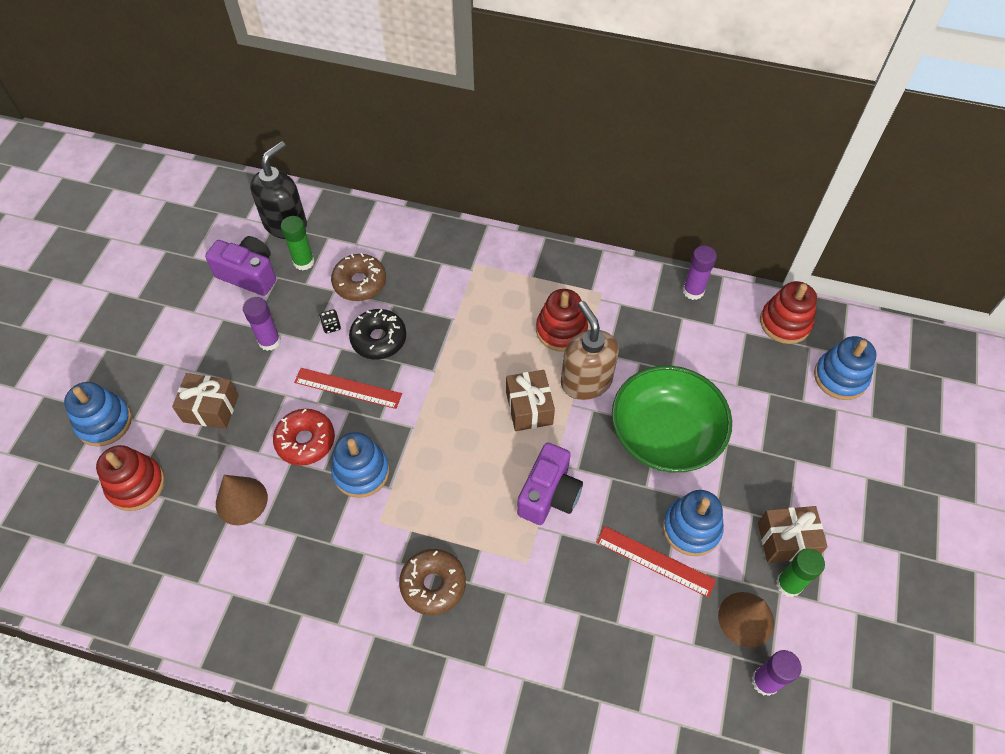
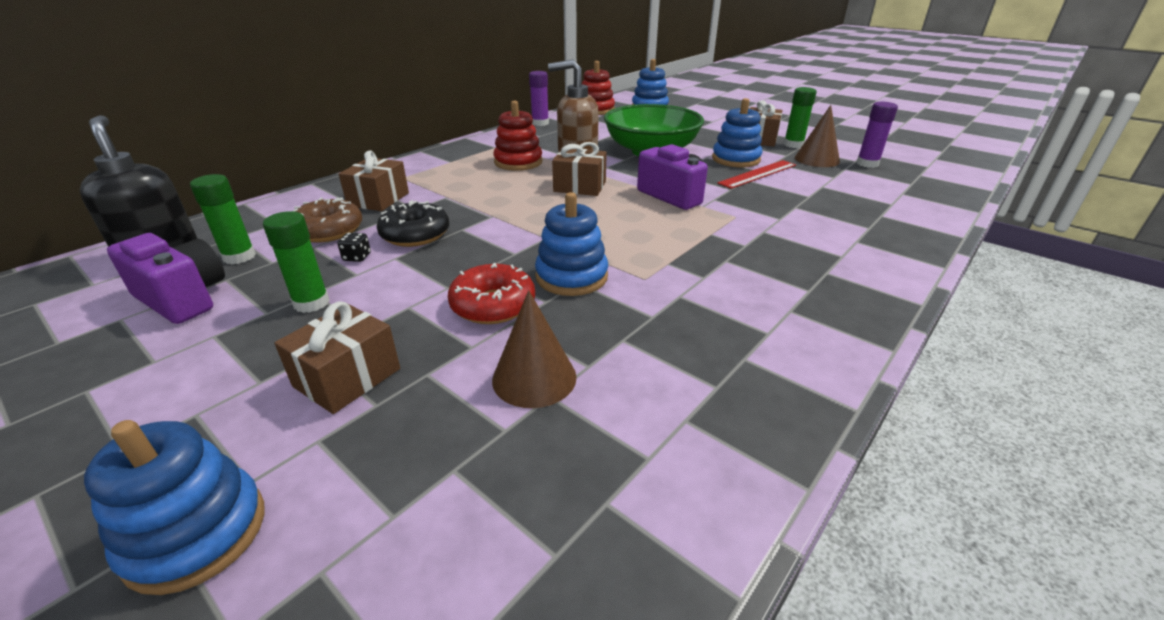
camera: 65 degrees left, 25 degrees down
(136, 485) = (391, 507): red stacking toy -> none
(249, 274) = (183, 298): purple camera -> purple camera turned 75 degrees clockwise
(269, 341) = (311, 303): purple glue stick -> green glue stick
(348, 388) = (453, 263): red ruler -> none
(425, 277) = (378, 199): none -> brown gift
(433, 584) = (739, 263): brown donut -> none

